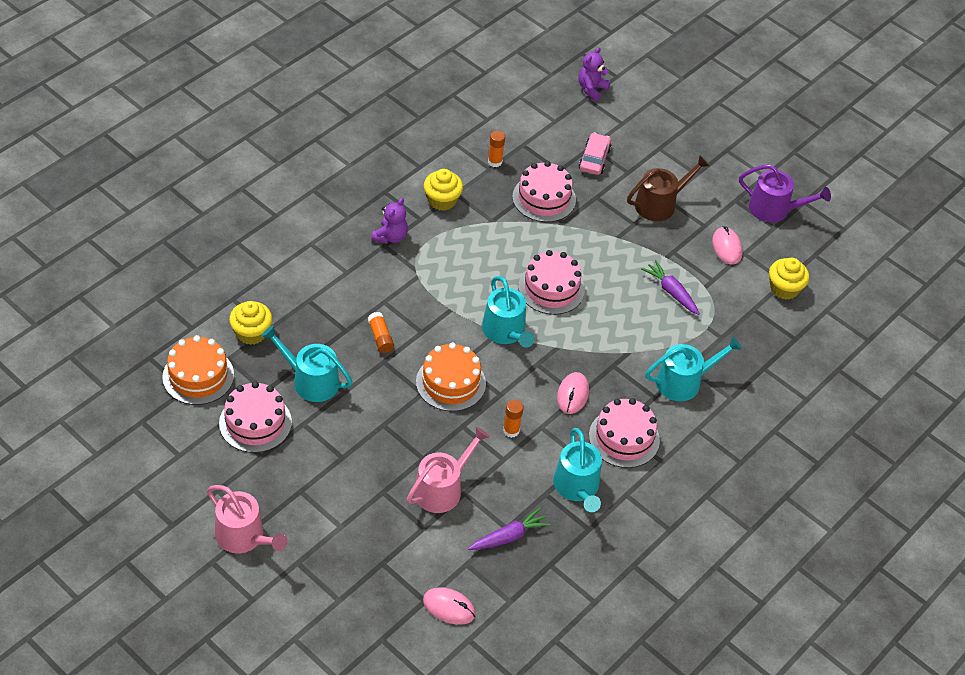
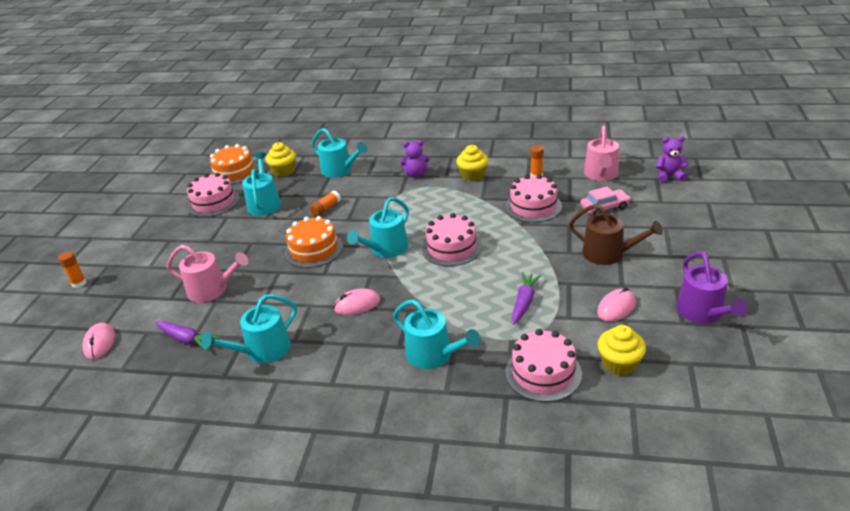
camera: 65 degrees right, 15 degrees down
(244, 537) = (118, 239): pink watering can -> pink watering can (601, 174)
(309, 288) = (340, 170): none -> turquoise watering can
(511, 430) = (293, 293): orange glue stick -> orange glue stick (79, 283)
(624, 438) = (337, 350): pink cake -> pink cake (543, 373)

